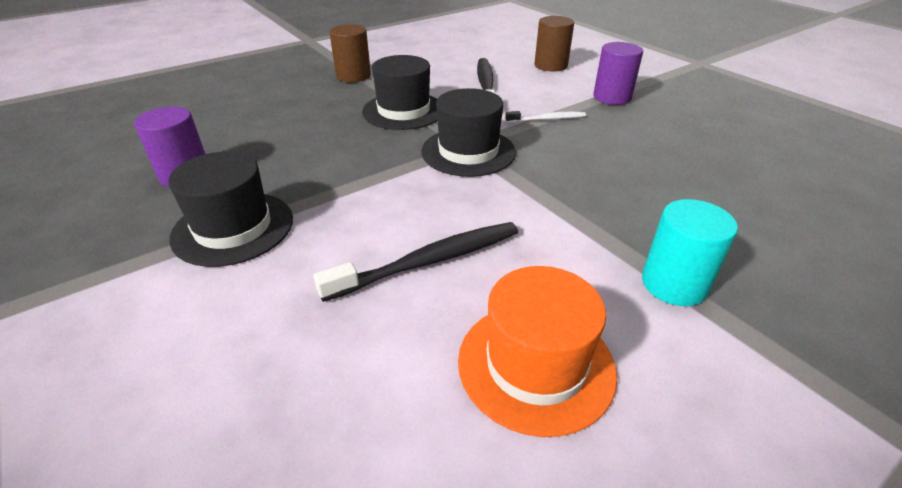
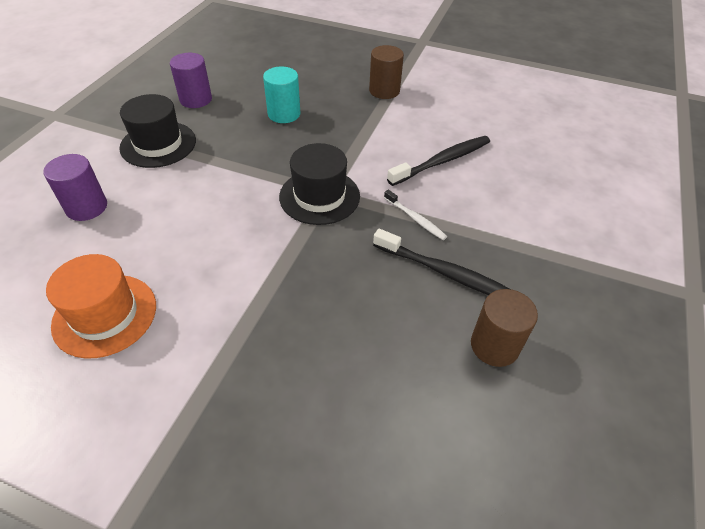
camera: 55 degrees right, 10 degrees up
(403, 111) = (352, 139): black hat -> none
(429, 261) = (173, 233): black toothbrush -> black toothbrush (446, 273)
(551, 65) = (535, 183): brown cylinder -> brown cylinder (494, 345)
(612, 97) = (507, 246): purple cylinder -> purple cylinder (86, 207)
(674, 284) = (220, 364): turquoise cylinder -> turquoise cylinder (284, 114)

